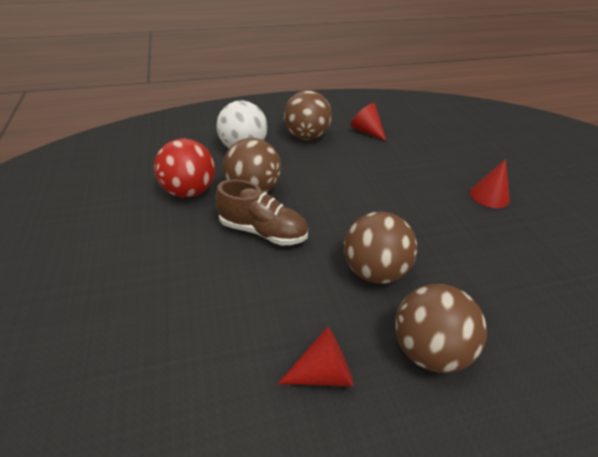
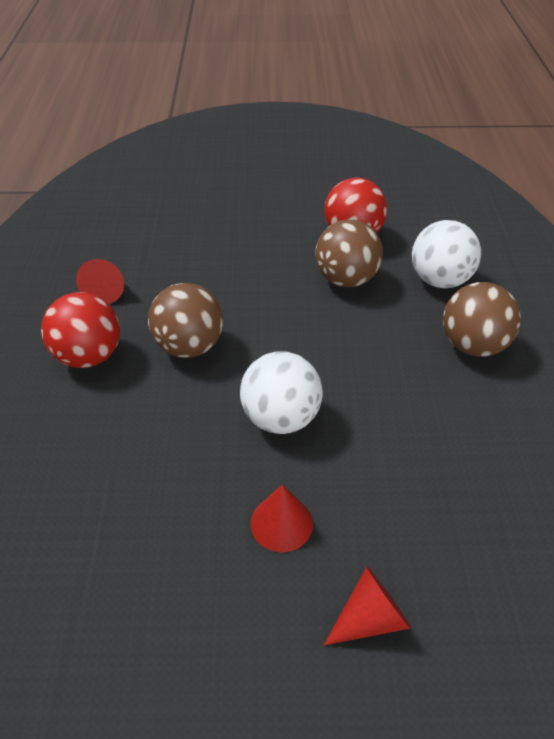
camera: 105 degrees right, 5 degrees up
(263, 231) = (274, 278): brown shoe -> none
(366, 131) = (492, 424): red cone -> red cone (370, 618)
(415, 206) = (281, 418): none -> white ball
(428, 350) = (89, 356): brown ball -> red ball

